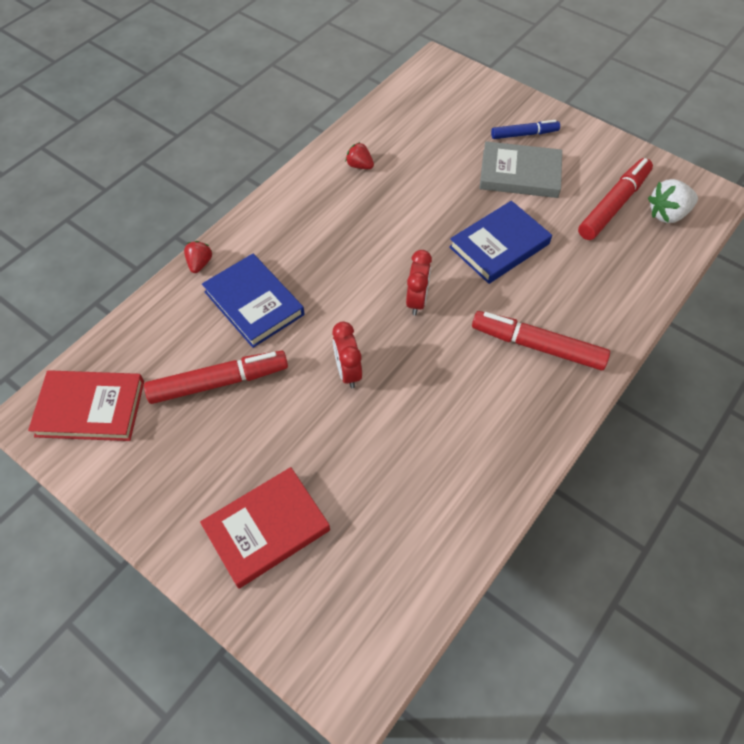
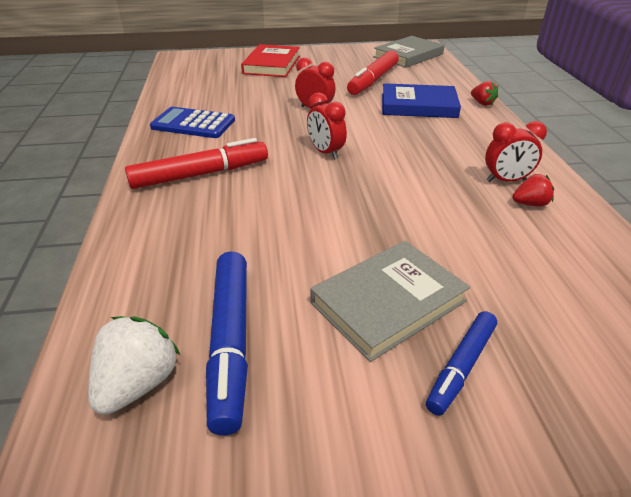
camera: 135 degrees right, 20 degrees down
(90, 408) = (408, 55): red book -> grey book
(341, 187) = (506, 180): none -> red clock
(485, 437) = (193, 124): none -> blue calculator
(499, 245) = (313, 218): blue book -> none
(613, 205) = (230, 342): red marker -> blue marker

